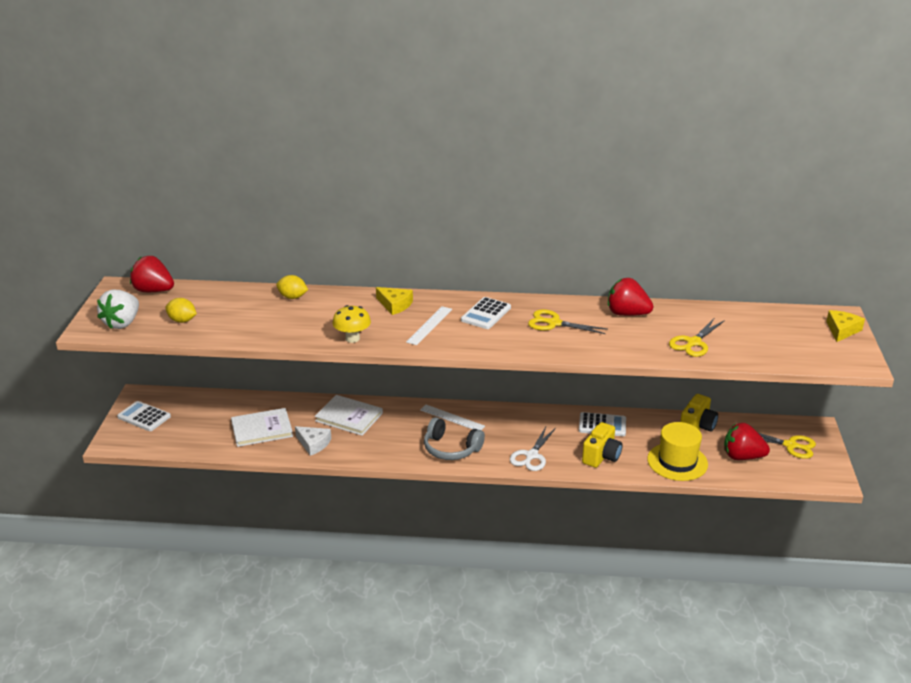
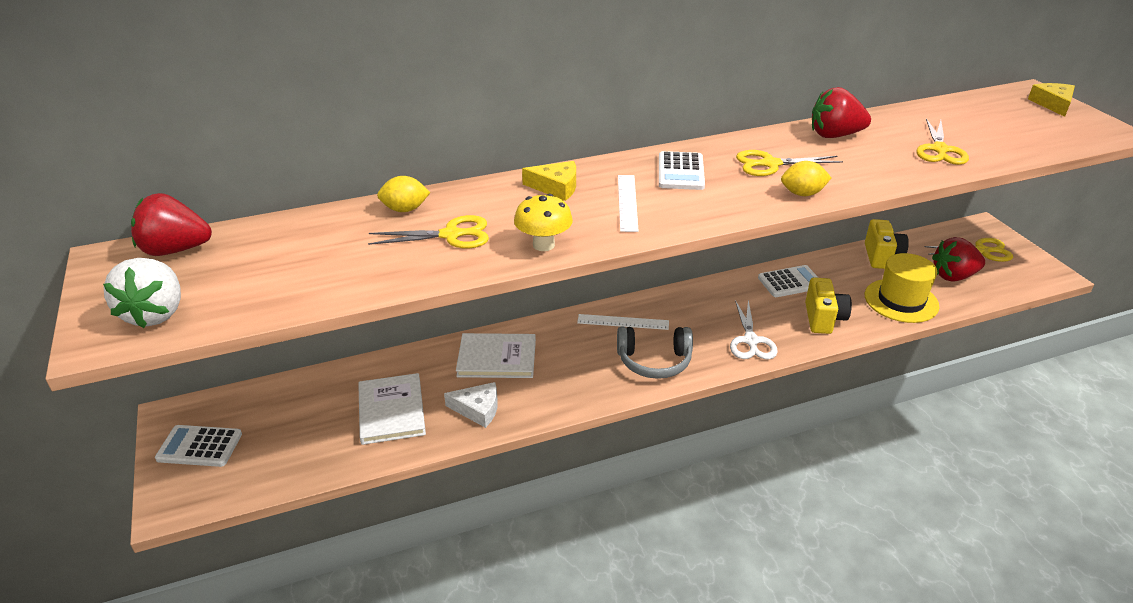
camera: 25 degrees left, 5 degrees up
(182, 320) = (259, 284): yellow lemon -> yellow lemon (802, 194)
(262, 429) = (391, 411): white book -> white book turned 60 degrees counterclockwise
(305, 319) = (451, 235): none -> yellow scissors

